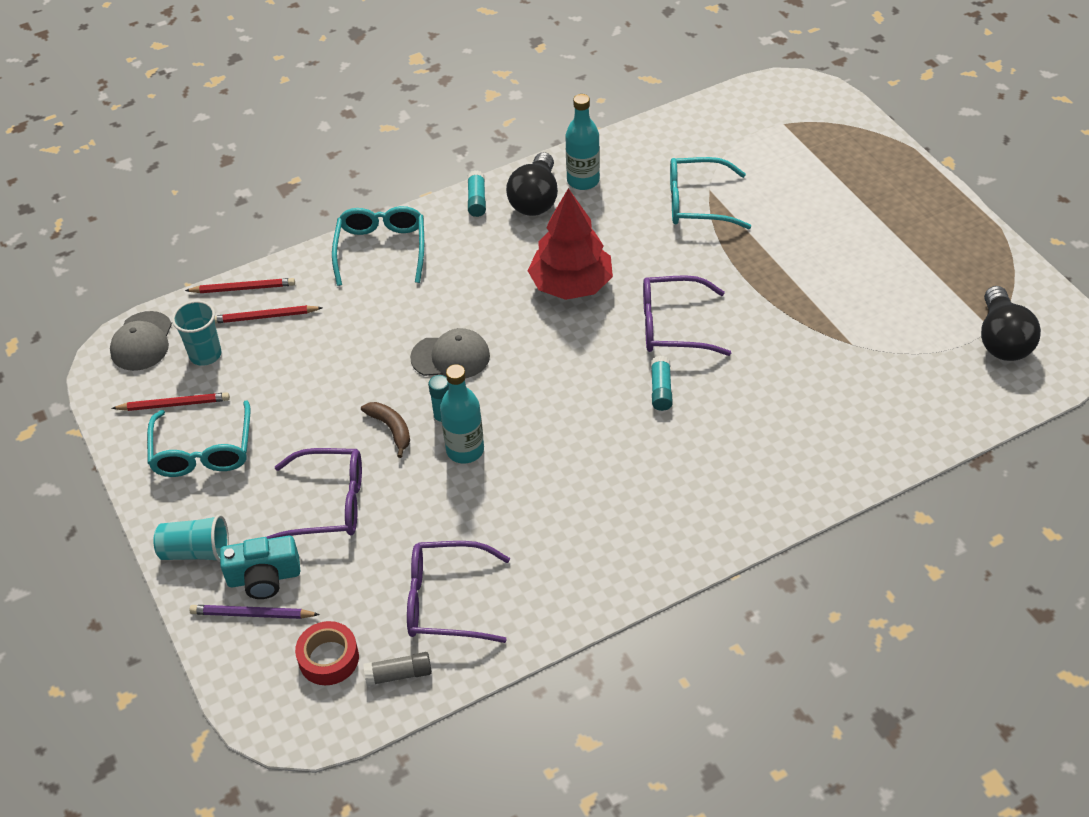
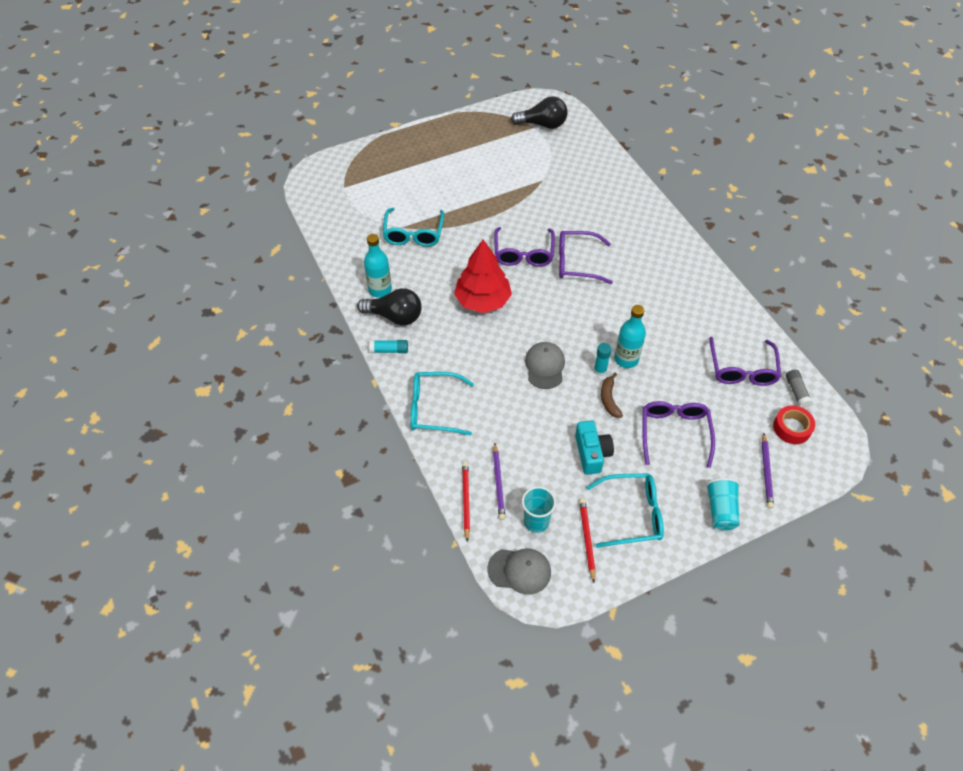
camera: 90 degrees left, 5 degrees up
(264, 577) = (737, 467): turquoise camera -> turquoise camera (592, 453)
(265, 317) = (498, 483): red pencil -> purple pencil
(391, 429) = (609, 399): brown banana -> brown banana turned 60 degrees counterclockwise
(661, 389) = (576, 263): turquoise glue stick -> purple glasses

